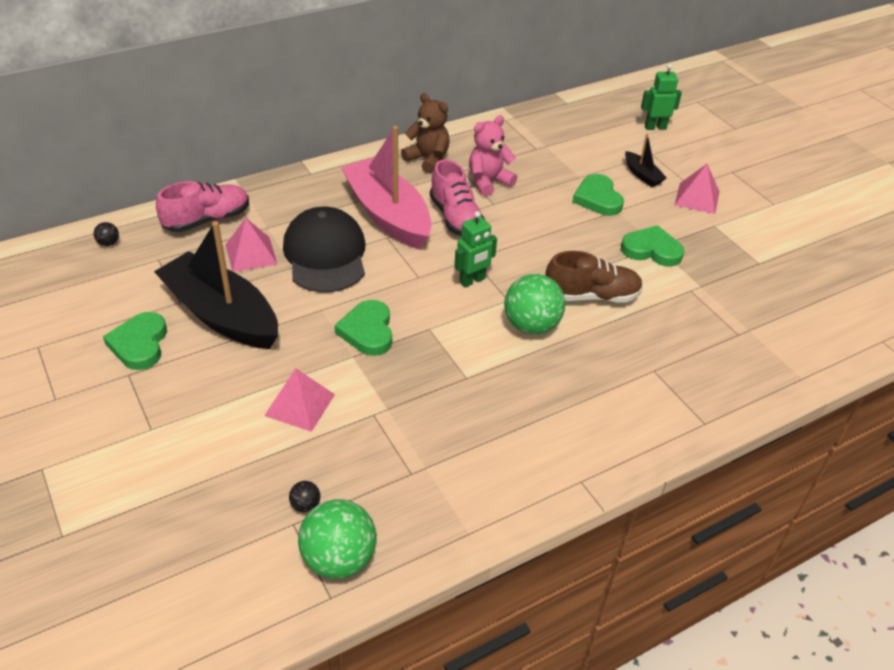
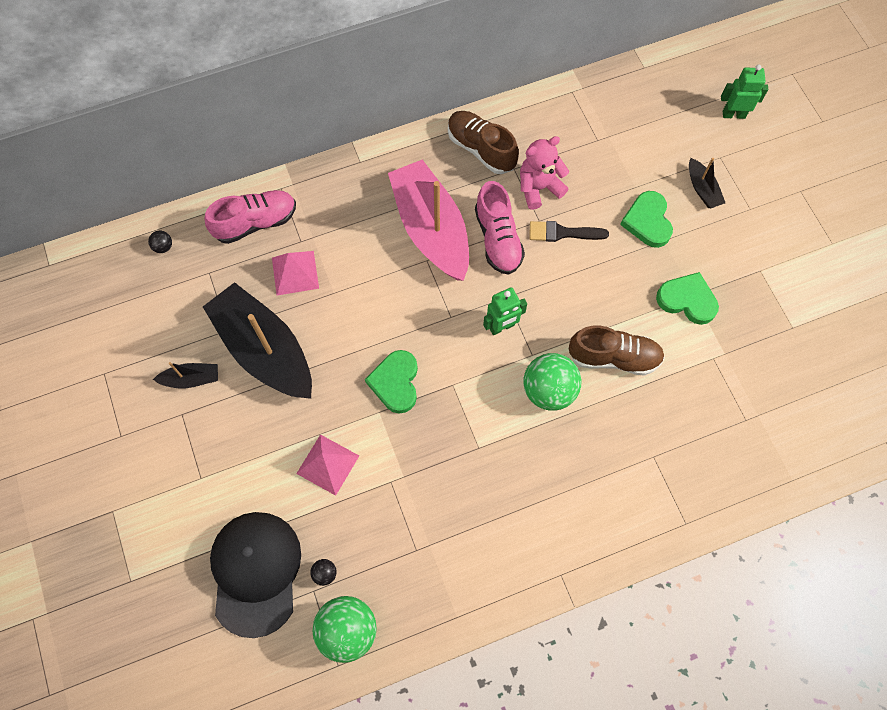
camera: 10 degrees right, 25 degrees up
(139, 344) = (191, 379): green heart -> black boat
(325, 255) = (365, 280): black cap -> black cap (255, 572)
(428, 159) = (481, 149): brown teddy bear -> brown shoe
(518, 210) = (562, 233): none -> black brush
(697, 198) = (752, 228): pink pyramid -> none

